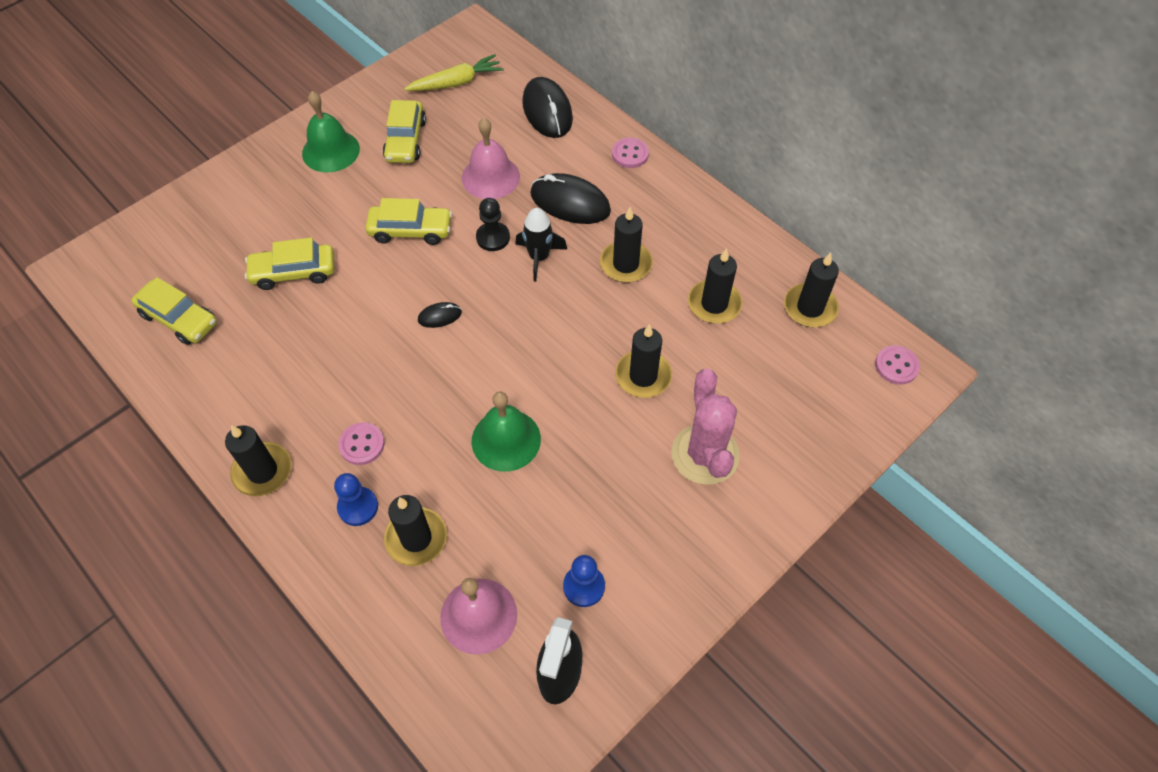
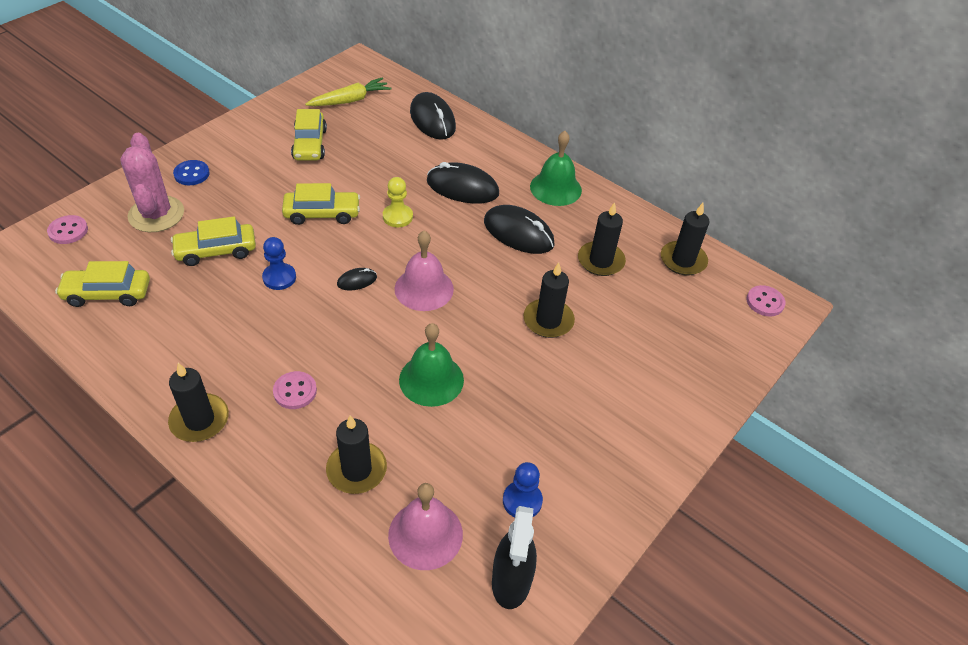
camera: 10 degrees left, 10 degrees down
(179, 319) = (107, 293): yellow car -> yellow car turned 150 degrees clockwise
(275, 175) = (192, 174): none -> blue button
(331, 151) = (242, 154): green bell -> green bell (555, 188)
(358, 507) = (297, 446): blue pawn -> blue pawn (279, 277)
(490, 177) = (389, 170): pink bell -> pink bell (424, 288)
(493, 238) = (397, 217): black pawn -> yellow pawn
(539, 257) = (441, 231): black rocket -> none
(625, 264) = (518, 233): black candle -> black mouse
(630, 154) = (509, 150): pink button -> pink button (68, 231)
(705, 454) = (614, 381): pink cactus -> pink cactus (156, 214)

